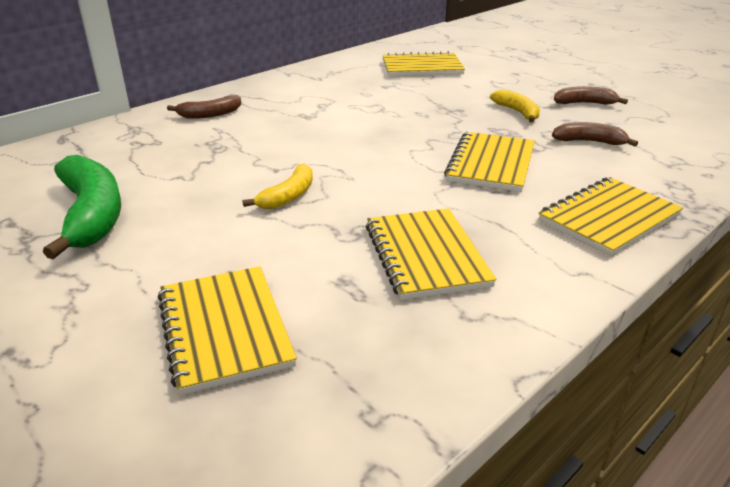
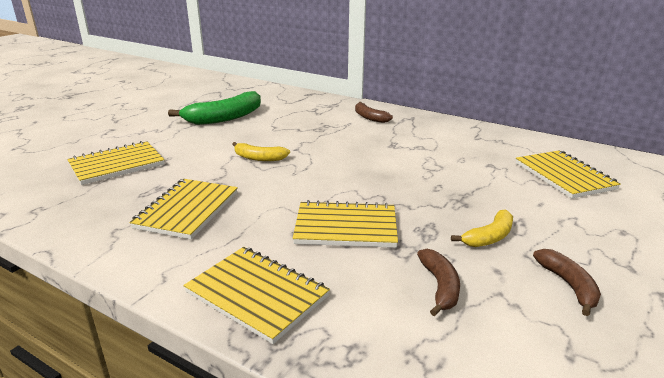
camera: 75 degrees right, 5 degrees down
(426, 255) = (187, 210): yellow notebook -> yellow notebook turned 45 degrees counterclockwise

